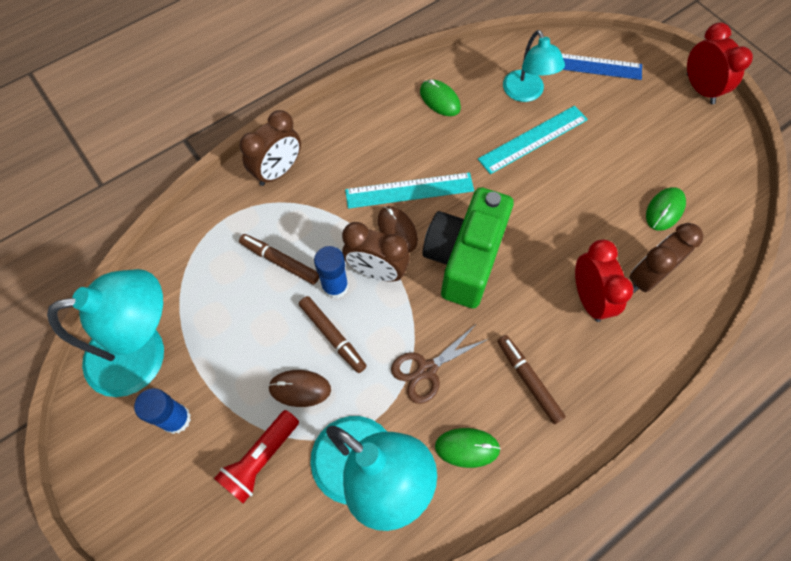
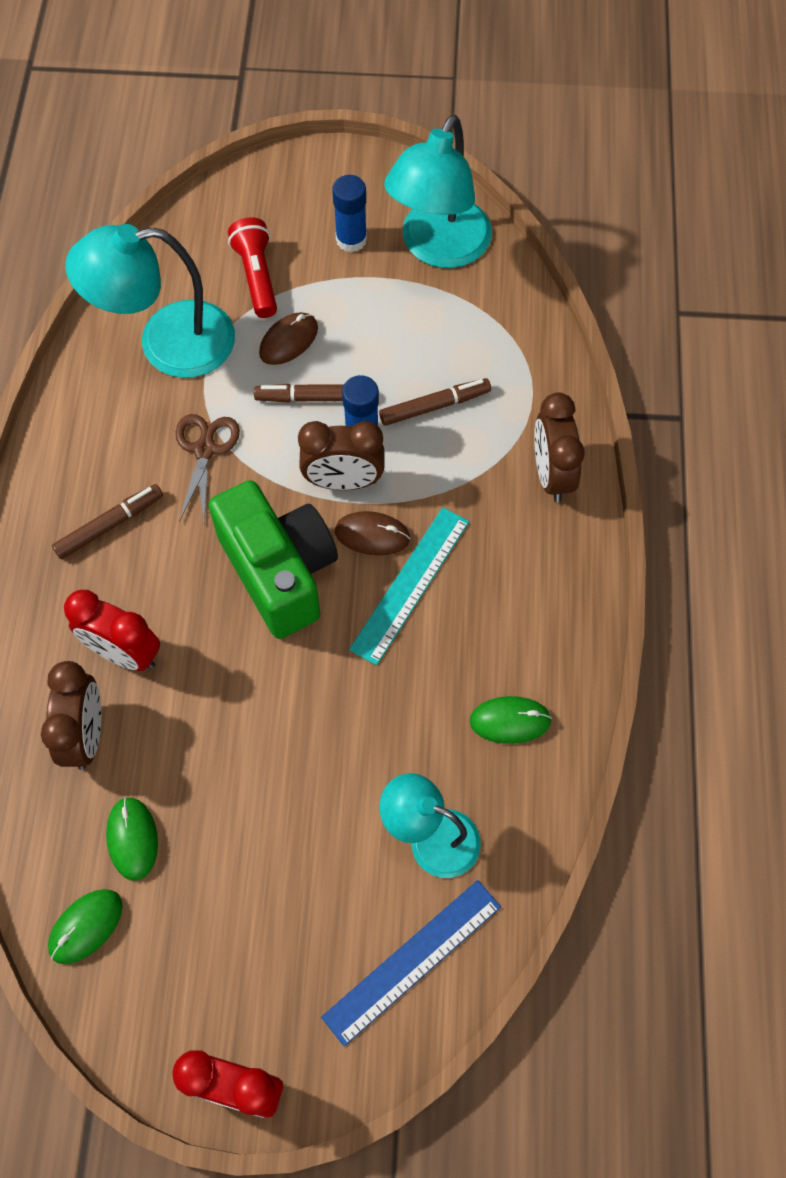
camera: 130 degrees right, 0 degrees up
(376, 271) = (343, 481): brown clock -> brown clock turned 150 degrees counterclockwise
(467, 448) = (109, 428): green mouse -> green mouse (86, 926)
(528, 380) = (109, 525): brown marker -> brown marker turned 45 degrees counterclockwise
(533, 139) = (356, 779): turquoise ruler -> none

